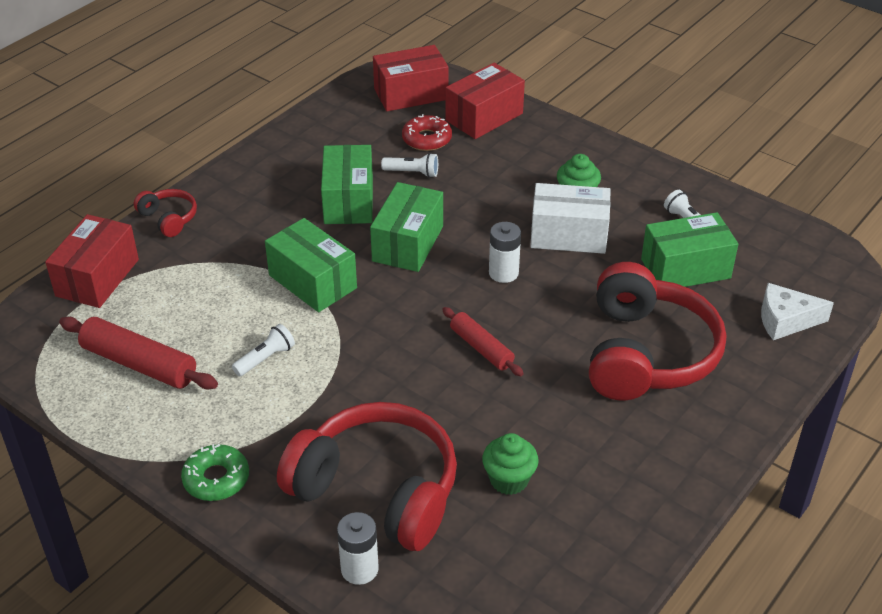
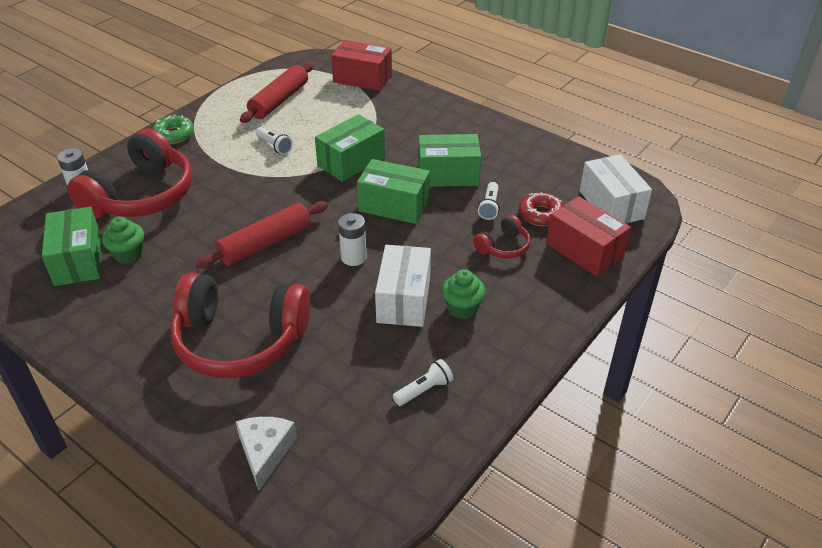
camera: 90 degrees right, 0 degrees up
(168, 219) = (423, 98): red headphones -> red headphones (503, 247)
(411, 94) = (611, 204): red box -> white box
(481, 348) = (265, 243): red rolling pin -> red rolling pin, size x1.58
(685, 269) = (351, 380): green box -> green box (78, 260)

